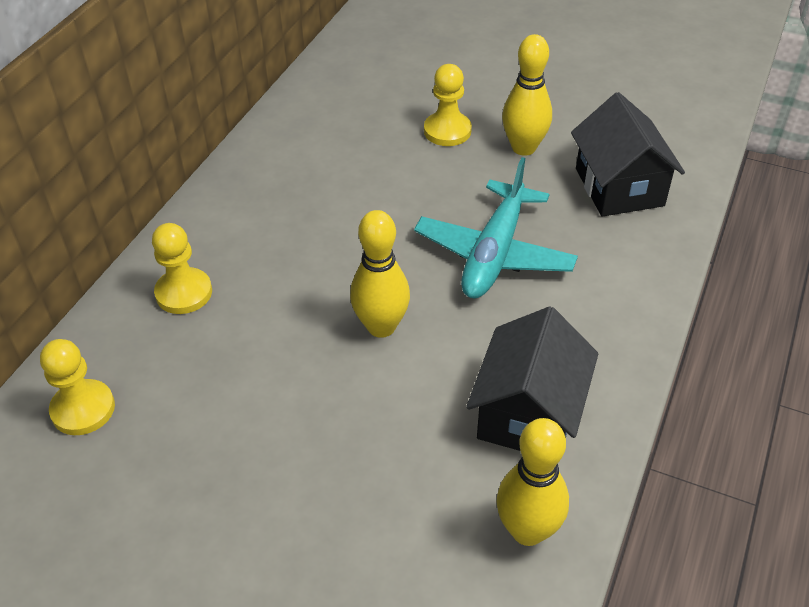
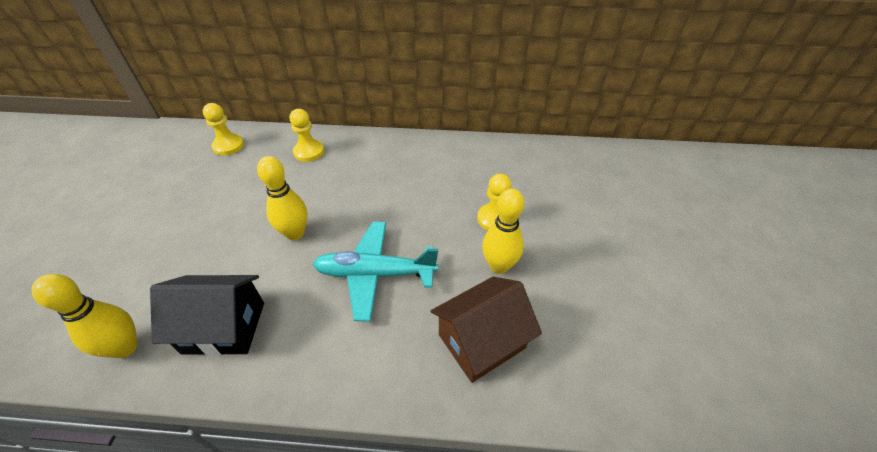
camera: 70 degrees right, 0 degrees up
(619, 187) = (481, 341): black house -> brown house

